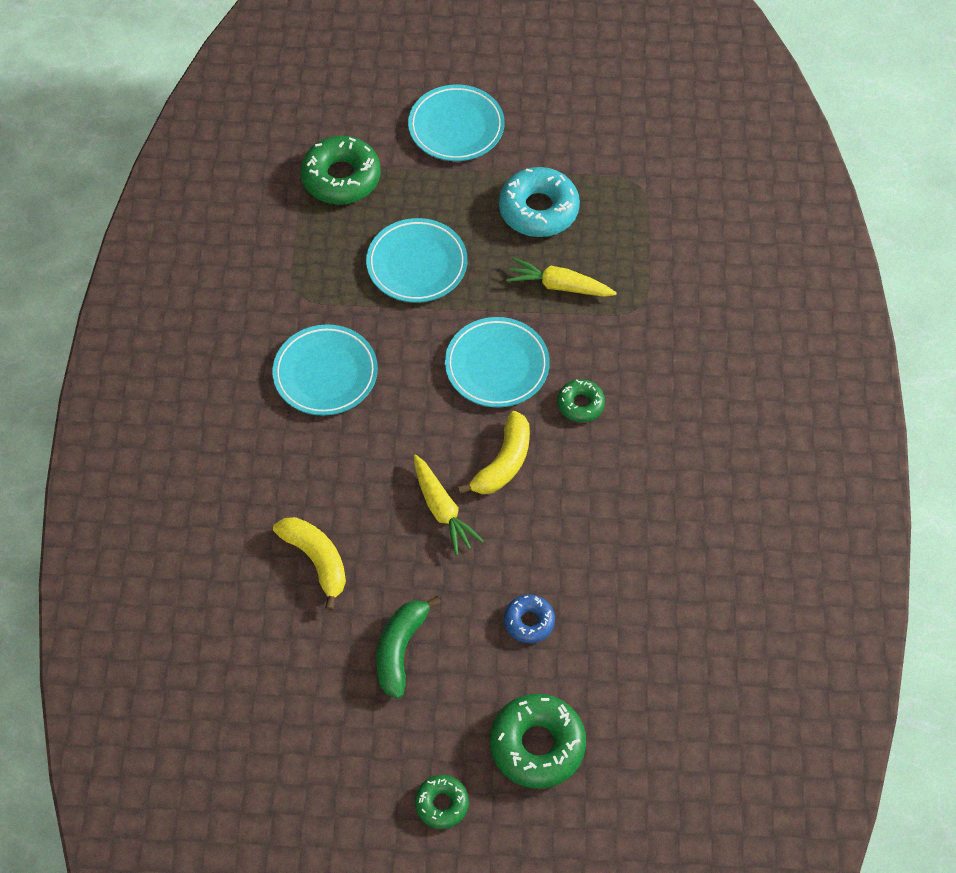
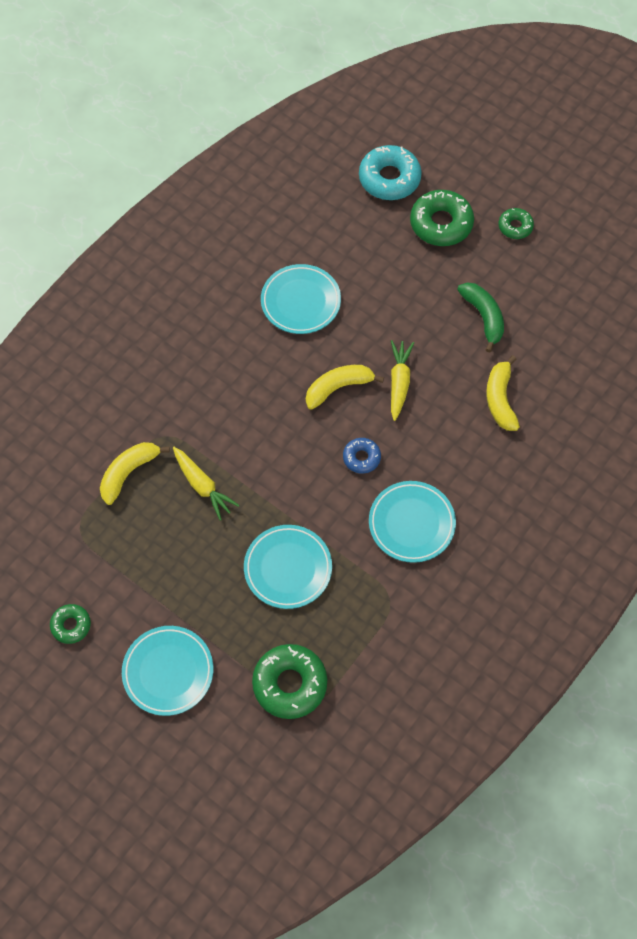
camera: 145 degrees left, 5 degrees up
(400, 649) = (483, 317): green banana -> green banana turned 75 degrees counterclockwise
(497, 366) = (291, 455): turquoise plate -> turquoise plate (301, 302)
(529, 621) = (396, 287): blue donut -> blue donut (361, 458)
(538, 209) = (167, 556): turquoise donut -> turquoise donut (389, 179)
(580, 404) = (259, 394): green donut -> green donut (71, 625)
(640, 255) = (128, 473): none -> yellow banana

